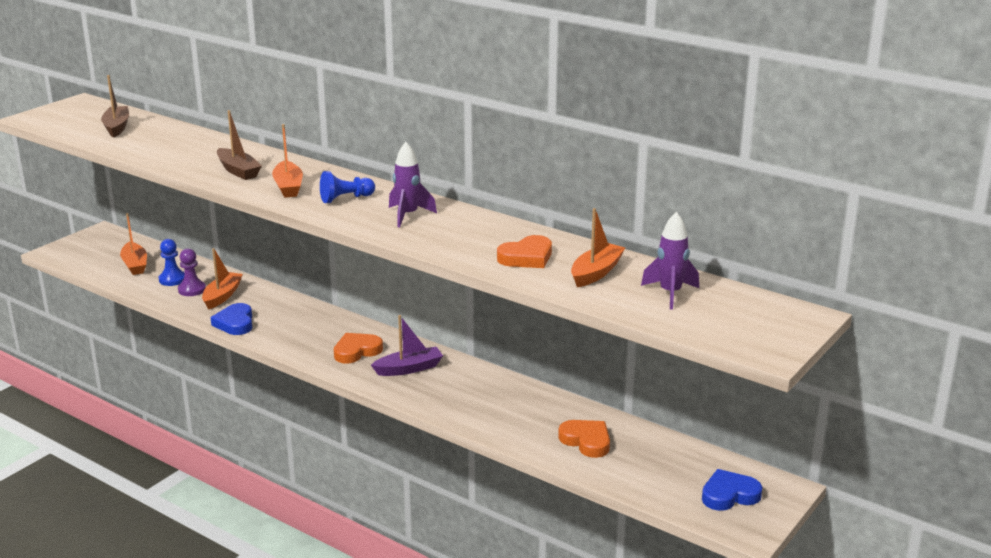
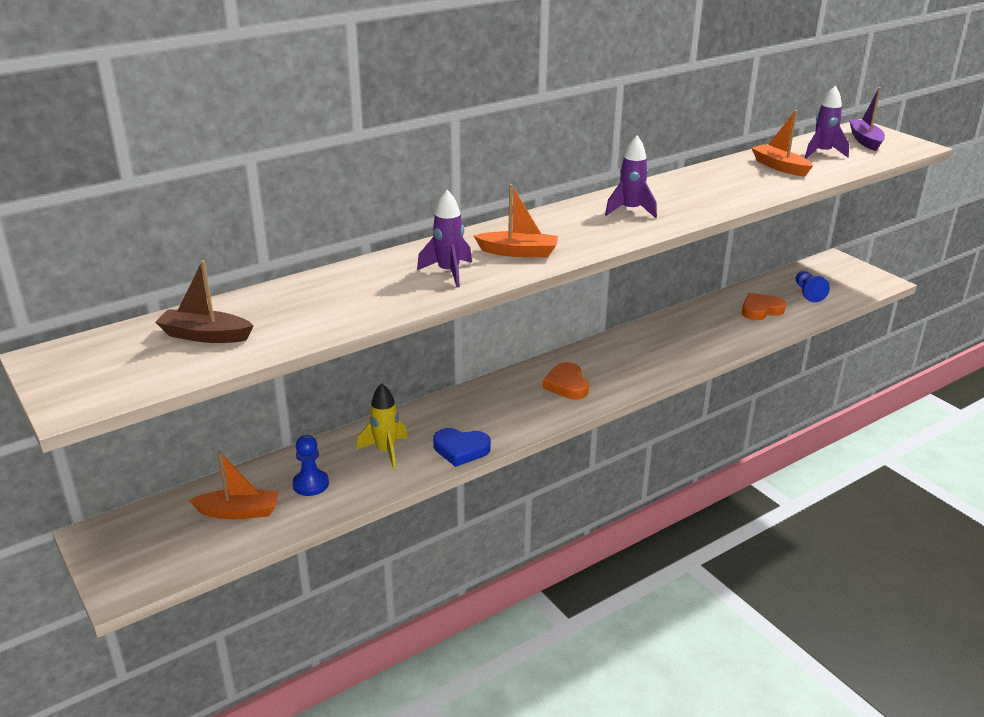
camera: 70 degrees left, 5 degrees up
(192, 290) = (352, 472): purple pawn -> none
(222, 296) = (386, 451): orange boat -> yellow rocket
(238, 171) = (448, 272): brown boat -> purple rocket
(345, 199) = (571, 230): blue pawn -> blue pawn (808, 293)
(409, 368) = (614, 363): purple boat -> purple boat (865, 141)
(527, 257) = (743, 183): orange heart -> none
(729, 495) = (841, 277): blue heart -> none

